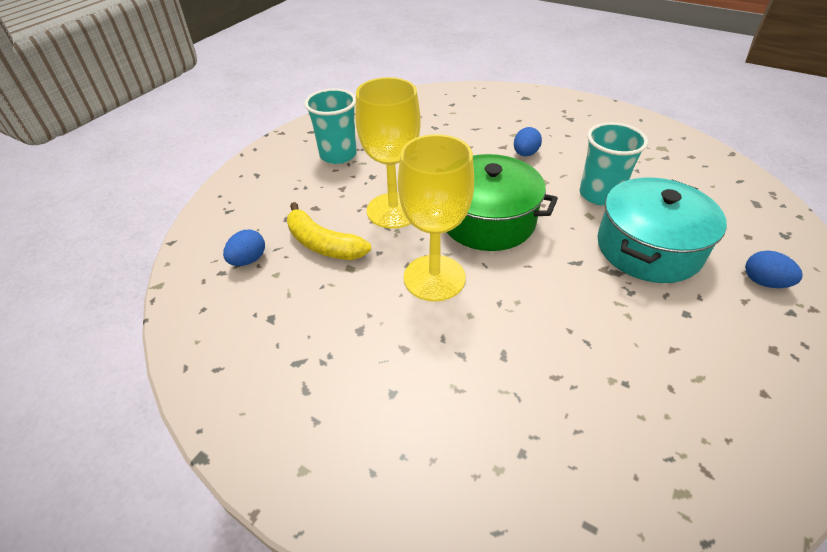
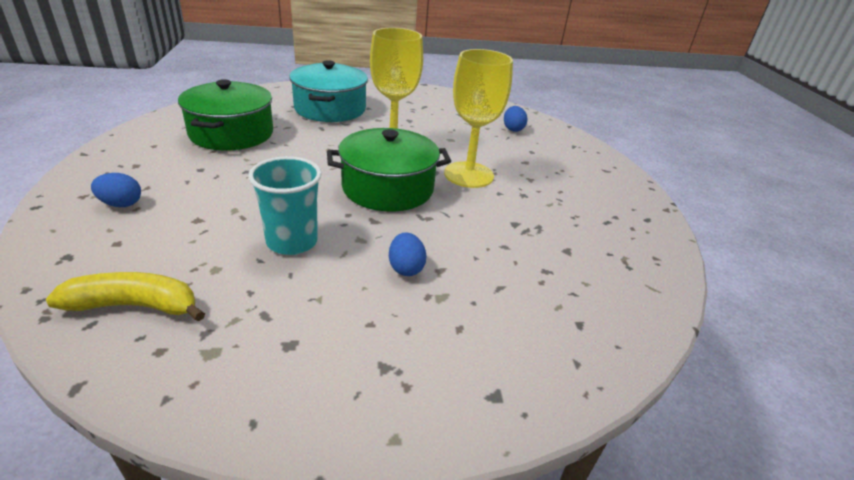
camera: 140 degrees right, 10 degrees down
(323, 244) = (484, 145): yellow banana -> yellow banana (135, 306)
(338, 155) = (581, 204): turquoise cup -> none
(646, 387) = (231, 133): none -> green pot
(648, 248) = (232, 204): turquoise pot -> turquoise pot (330, 109)

